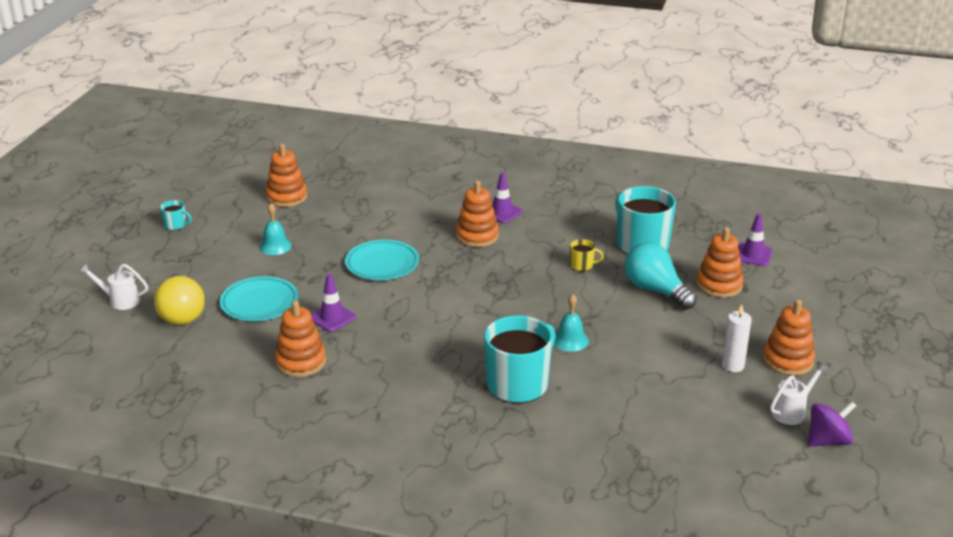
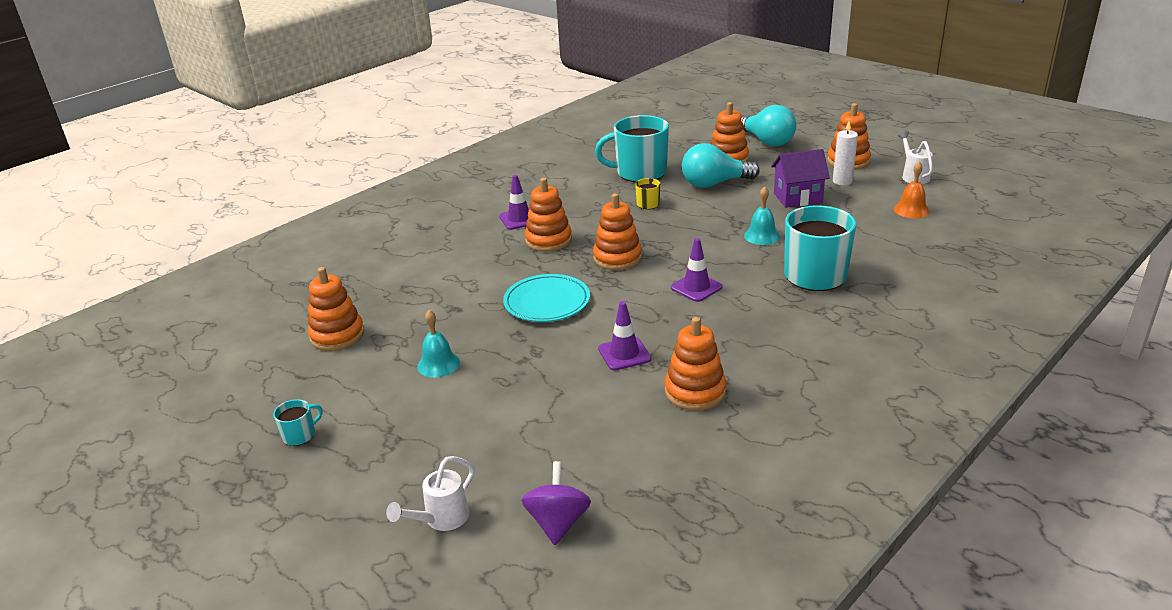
camera: 60 degrees left, 0 degrees up
(181, 313) = (521, 466): yellow light bulb -> none
(259, 302) = (551, 398): turquoise plate -> none
(472, 276) = (617, 258): none -> orange stacking toy
(667, 345) = (797, 198): none -> purple house
(703, 422) = (911, 210): none -> orange bell
(753, 255) = (696, 137): purple traffic cone -> purple traffic cone (696, 287)
(786, 298) = (766, 141): none -> turquoise light bulb
(828, 440) = (954, 173): purple spinning top -> purple spinning top (558, 522)

